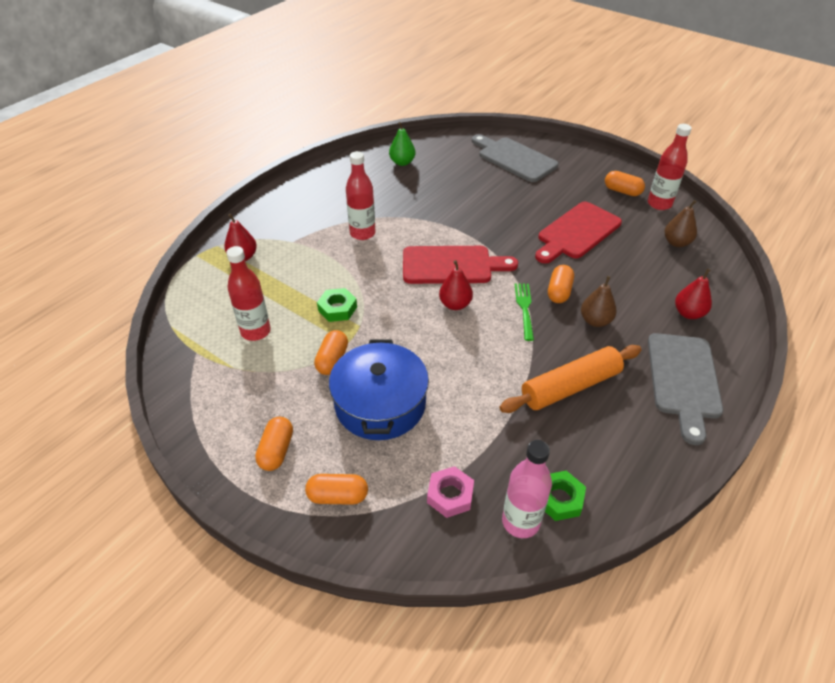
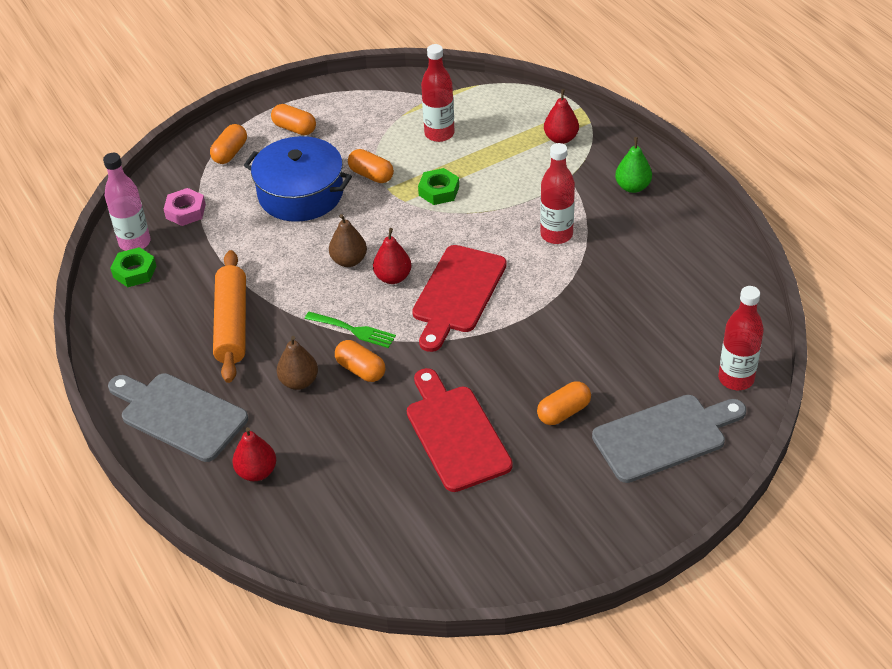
camera: 115 degrees right, 0 degrees up
(402, 162) = (703, 308): green pear -> green pear (632, 187)
(622, 191) = (521, 531): orange capsule -> orange capsule (563, 412)
(659, 204) = (469, 561): red bottle -> red bottle (736, 379)
(676, 242) = (378, 533): brown pear -> brown pear (349, 260)

